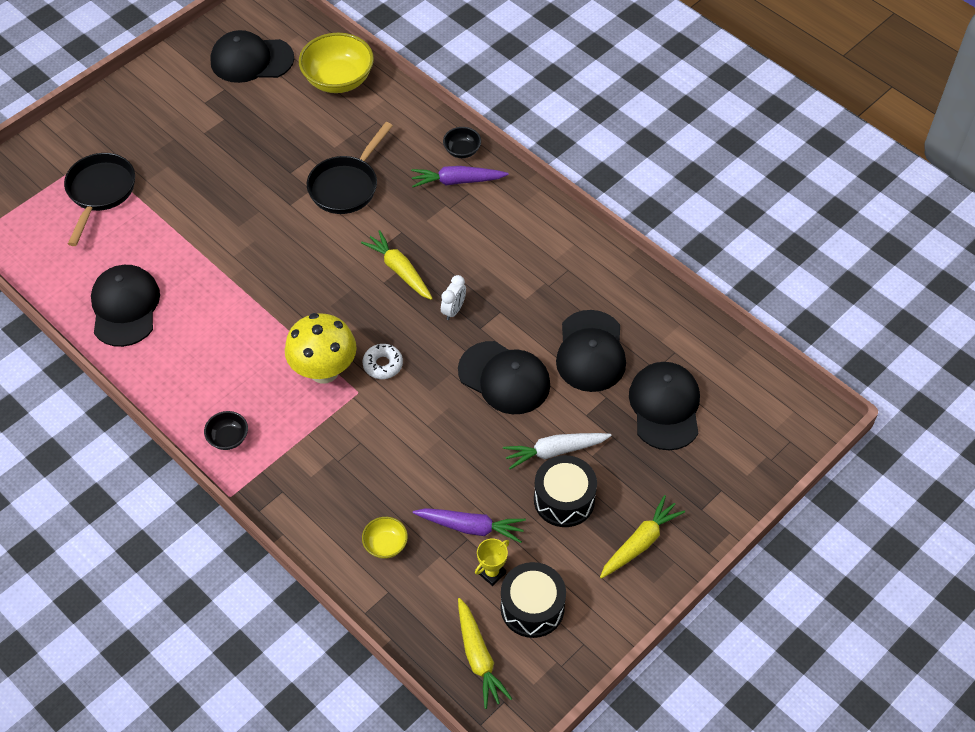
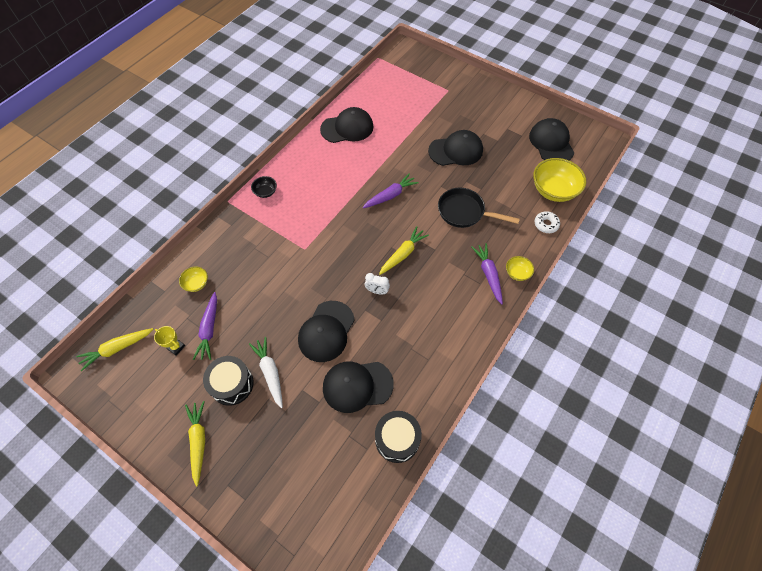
camera: 80 degrees right, 5 degrees up
(100, 192) = (424, 99): black pan -> none
(288, 269) = (390, 195): none -> purple carrot
(324, 371) = (318, 228): yellow mushroom -> none
(383, 364) = (327, 258): white donut -> white donut (546, 224)
(462, 150) = (517, 273): black bowl -> yellow bowl
(532, 607) = (150, 375): black drum -> black drum (397, 439)
(640, 543) = (198, 441): yellow carrot -> yellow carrot turned 135 degrees counterclockwise
(665, 407) = (315, 447): black cap -> black cap (456, 151)

